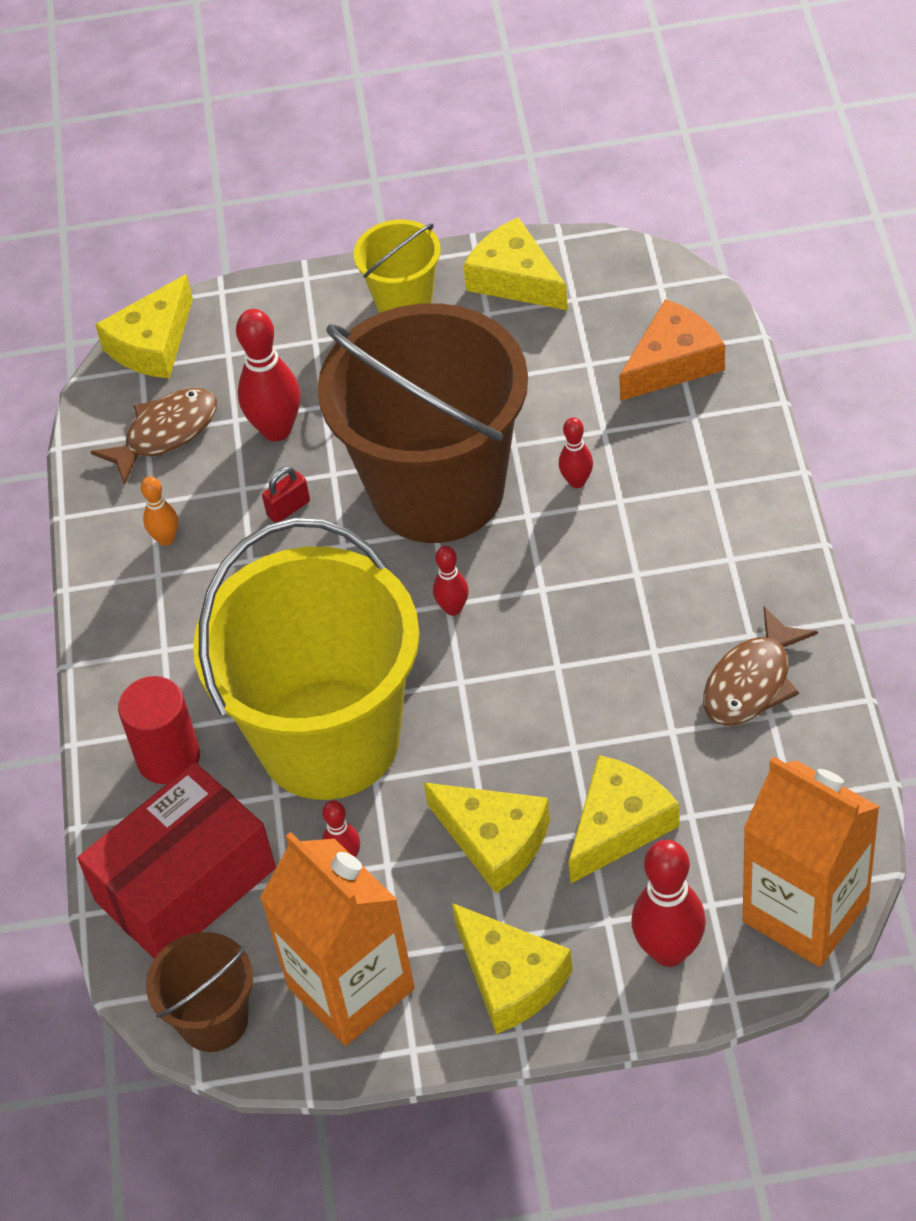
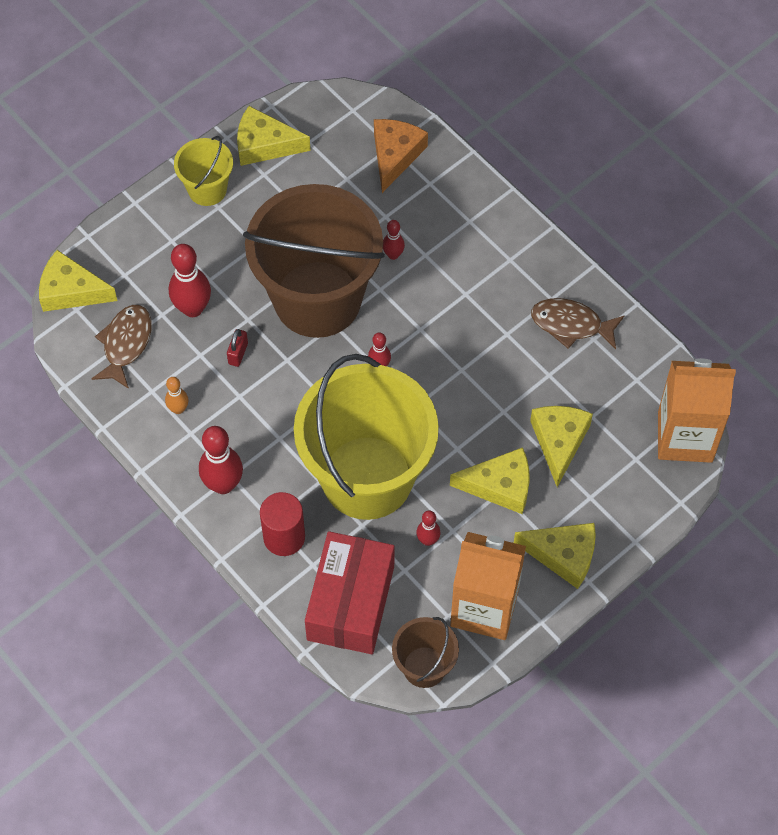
camera: 40 degrees left, 10 degrees up
(152, 344) = (71, 291): yellow cheese -> yellow cheese turned 105 degrees clockwise
(669, 951) = (632, 495): red bowling pin -> red bowling pin (223, 484)
(752, 682) = (571, 324): brown fish -> brown fish turned 105 degrees clockwise

